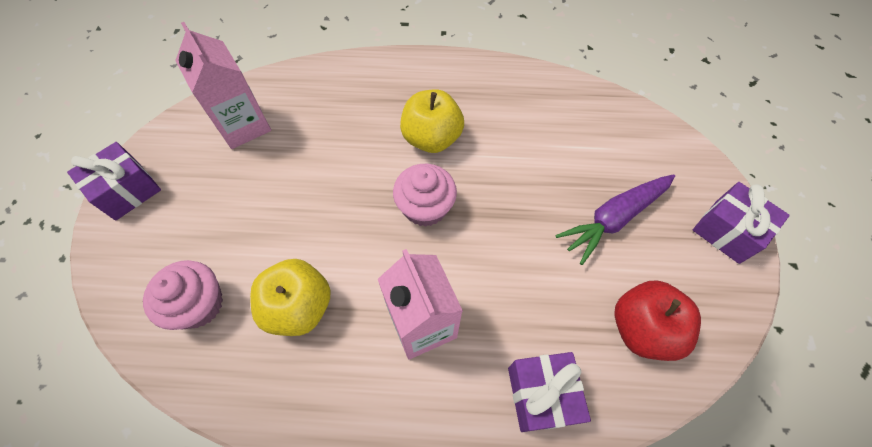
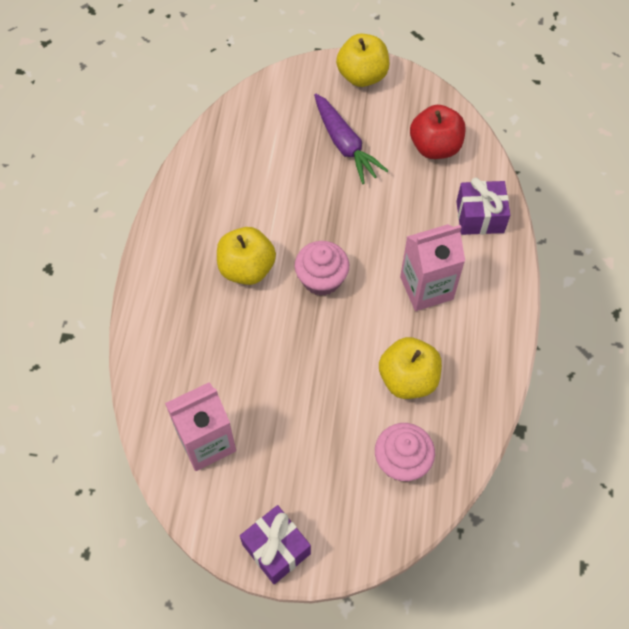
camera: 85 degrees left, 0 degrees up
(727, 231) = (362, 76): purple gift -> yellow apple

